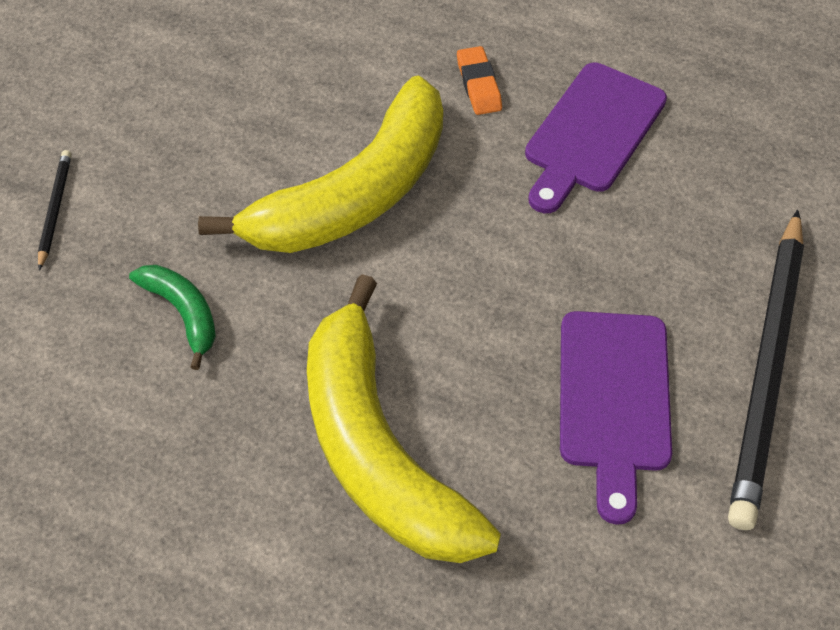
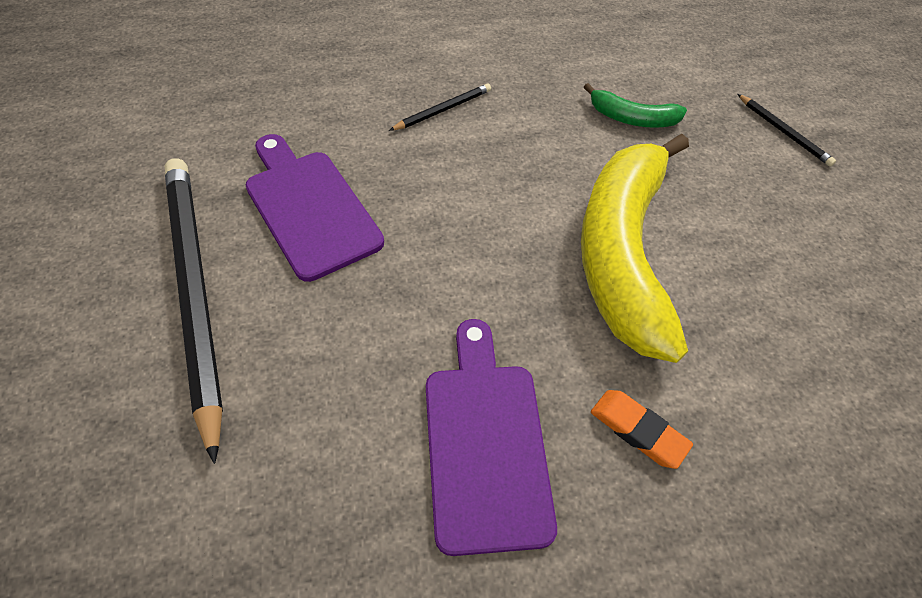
camera: 140 degrees right, 0 degrees up
(378, 449) = (443, 110): yellow banana -> black pencil

